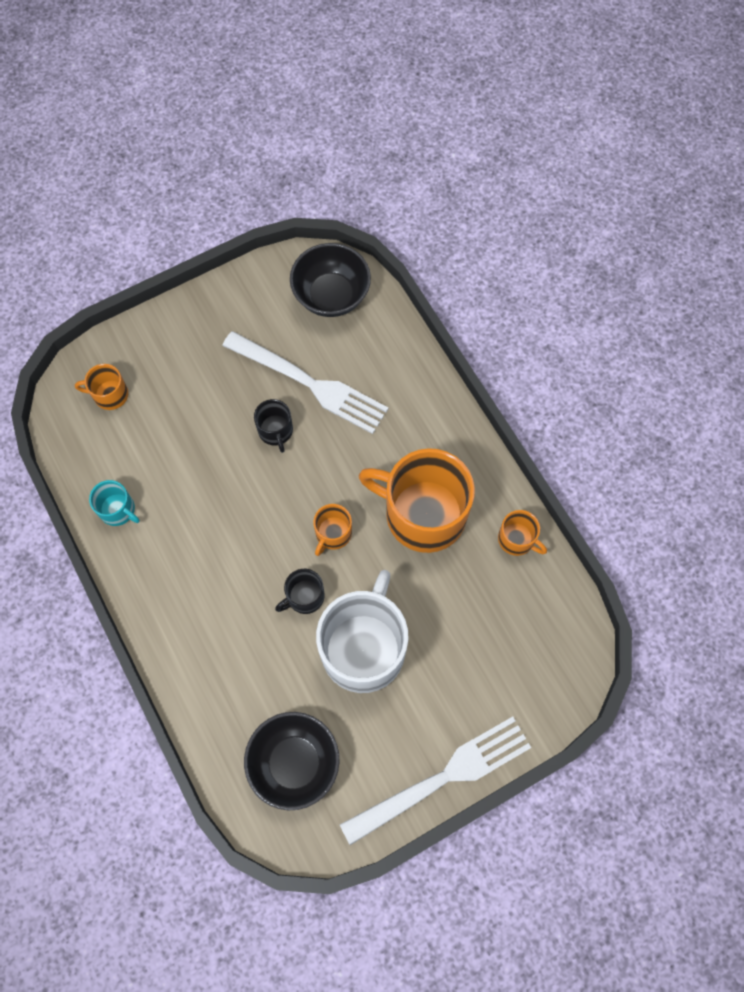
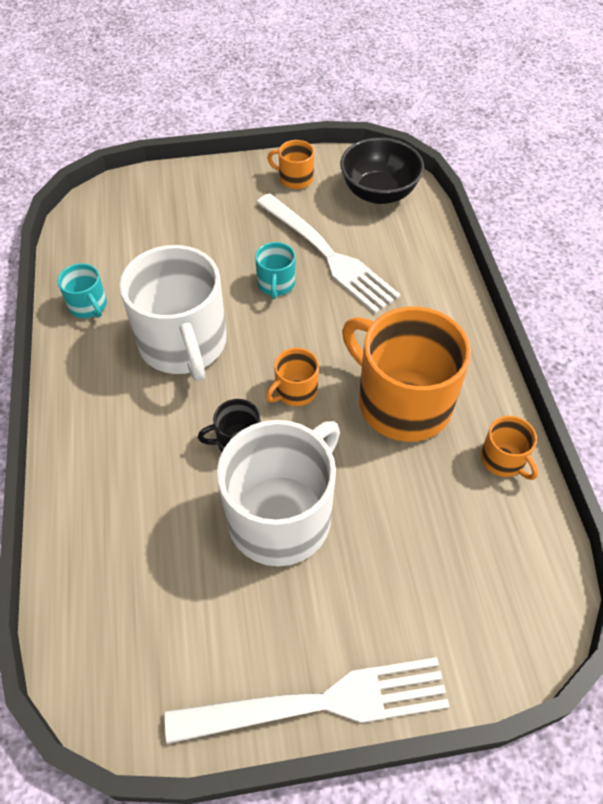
camera: 20 degrees right, 15 degrees down
(110, 394) = (132, 213): orange mug -> orange mug (295, 178)
(220, 520) = (183, 343): none -> white mug
(275, 431) = (276, 284): black mug -> turquoise mug
(294, 763) = (146, 616): black bowl -> none

